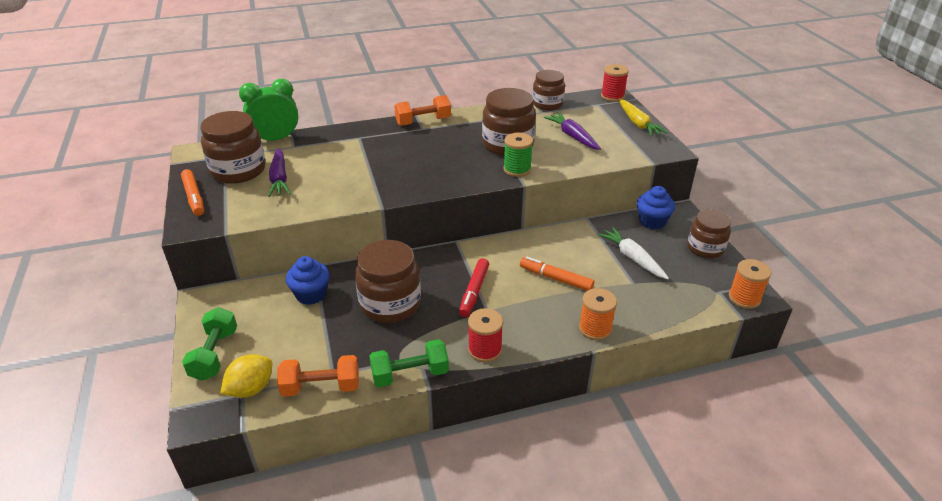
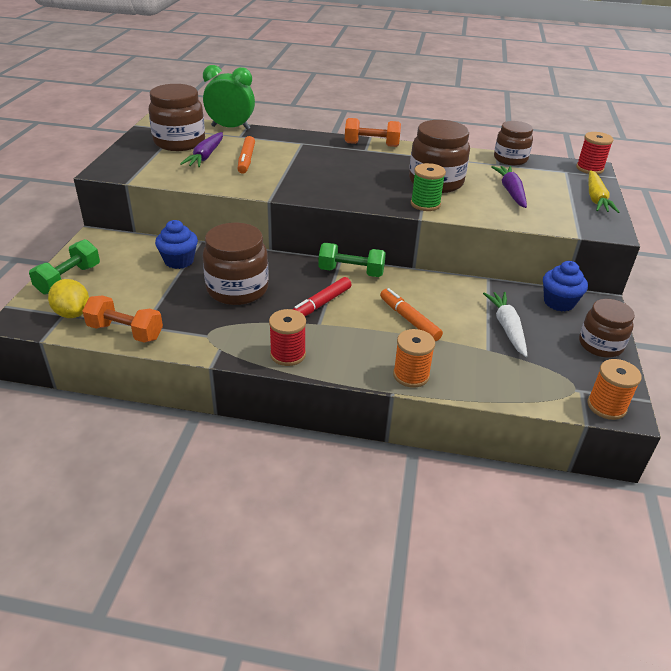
camera: 25 degrees right, 0 degrees up
(194, 197) = (128, 152): orange marker -> orange marker (246, 160)
(251, 389) = (72, 313): yellow lemon -> yellow lemon turned 75 degrees clockwise
(410, 374) = (205, 349): green dumbbell -> green dumbbell (351, 272)

